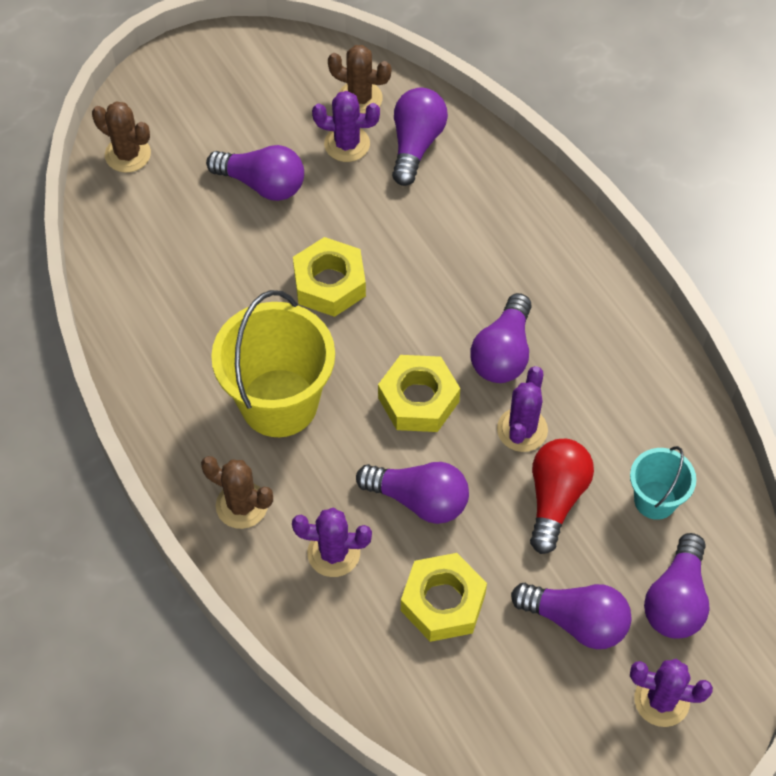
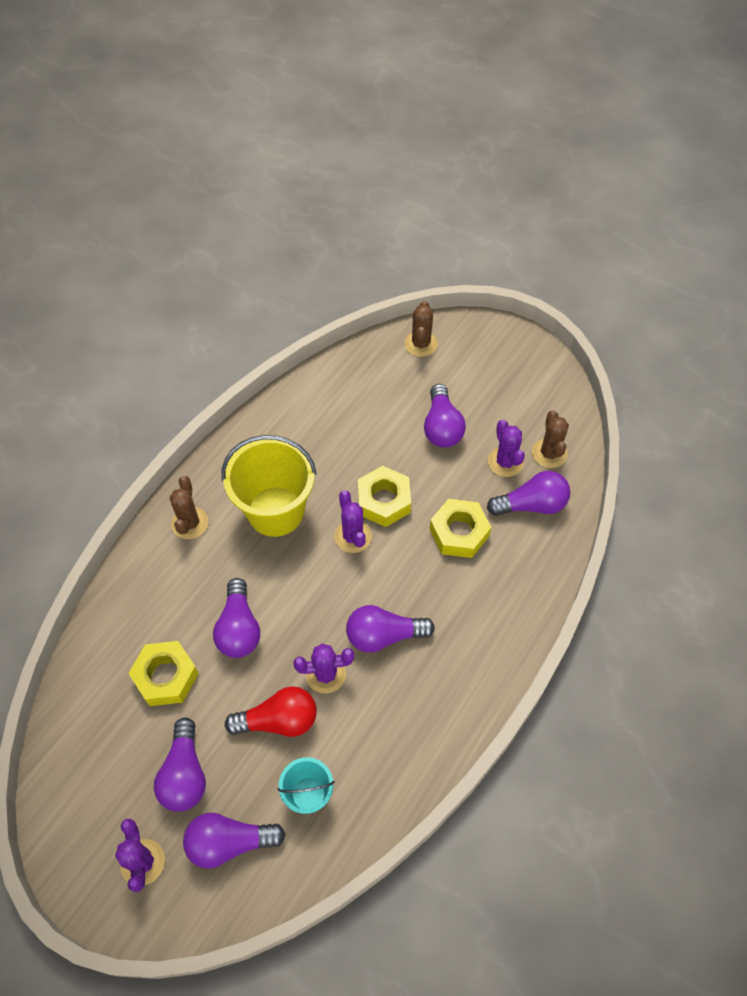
camera: 65 degrees right, 0 degrees up
(333, 553) = (176, 592): purple cactus -> purple cactus (353, 536)
(418, 400) = (318, 595): yellow nut -> yellow nut (459, 532)

